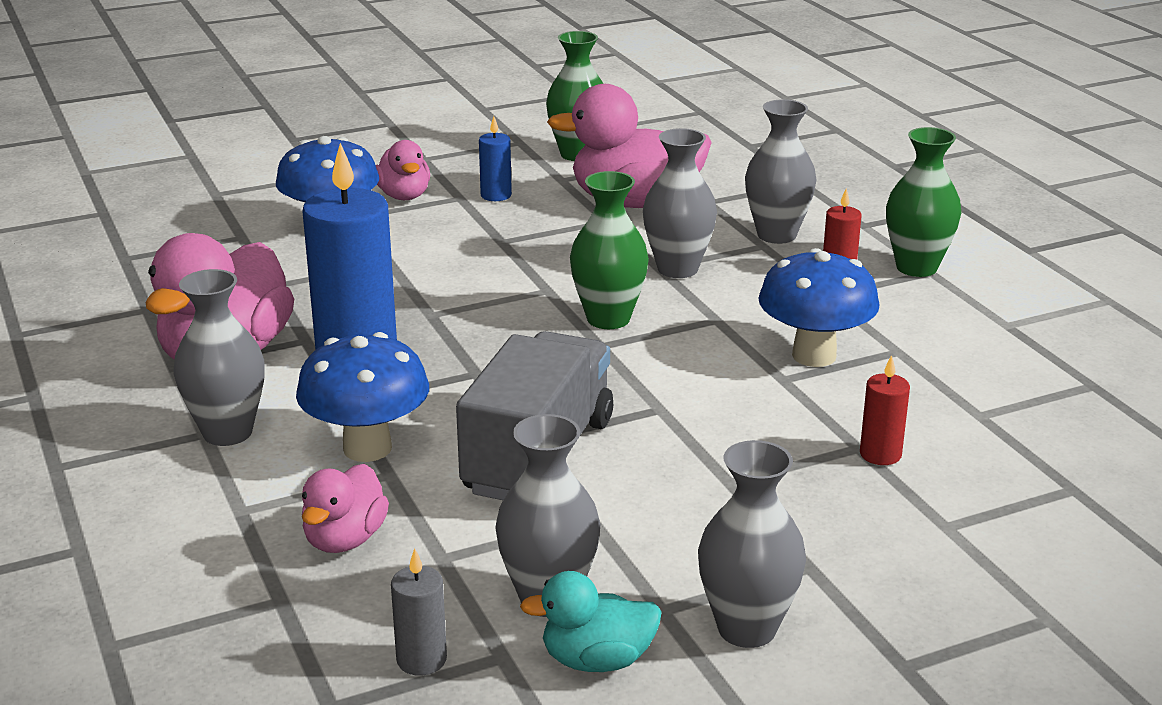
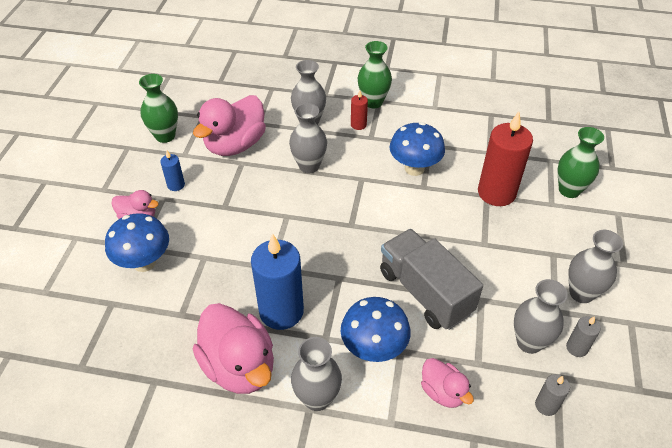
camera: 55 degrees left, 20 degrees up
(597, 660) = (576, 348): turquoise duck -> grey candle
(608, 319) = (331, 210): green vase -> green vase (569, 190)
(880, 454) = (496, 193): red candle -> red candle, size x2.16

